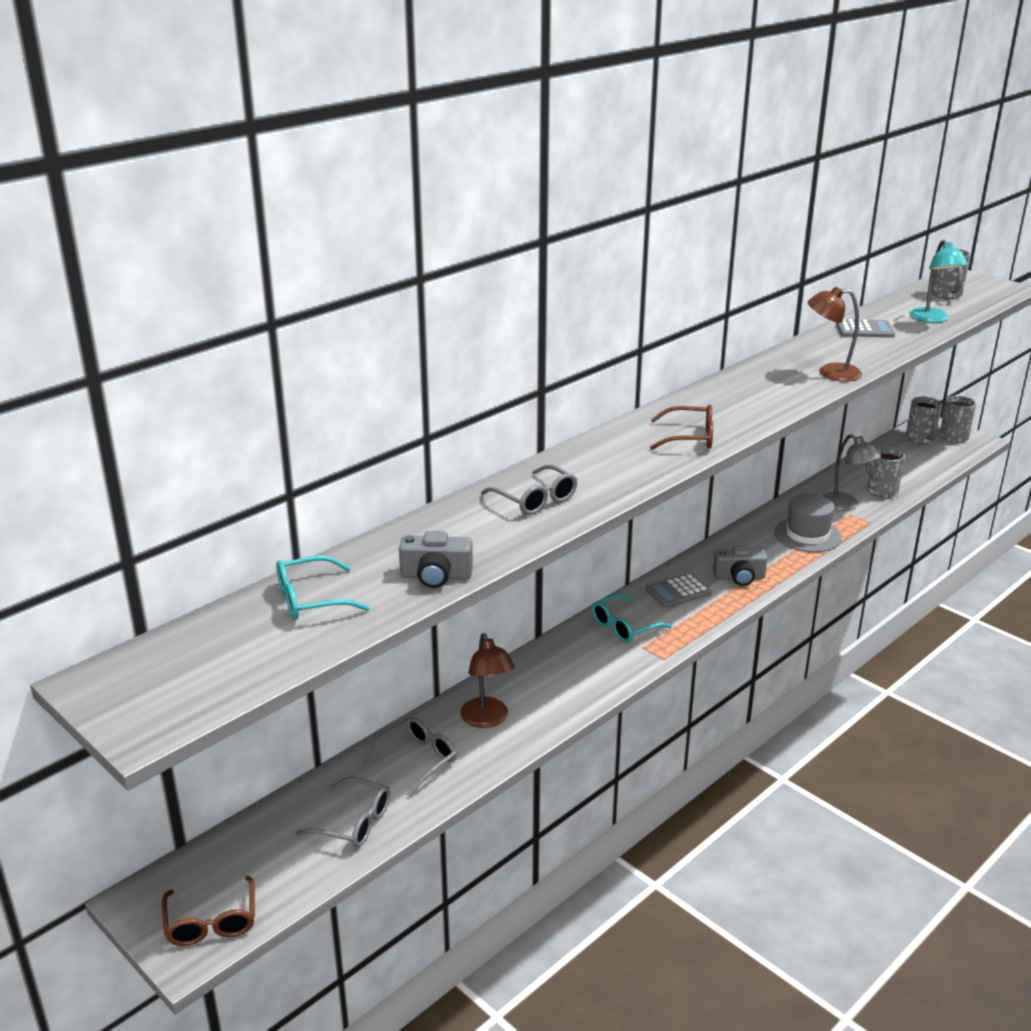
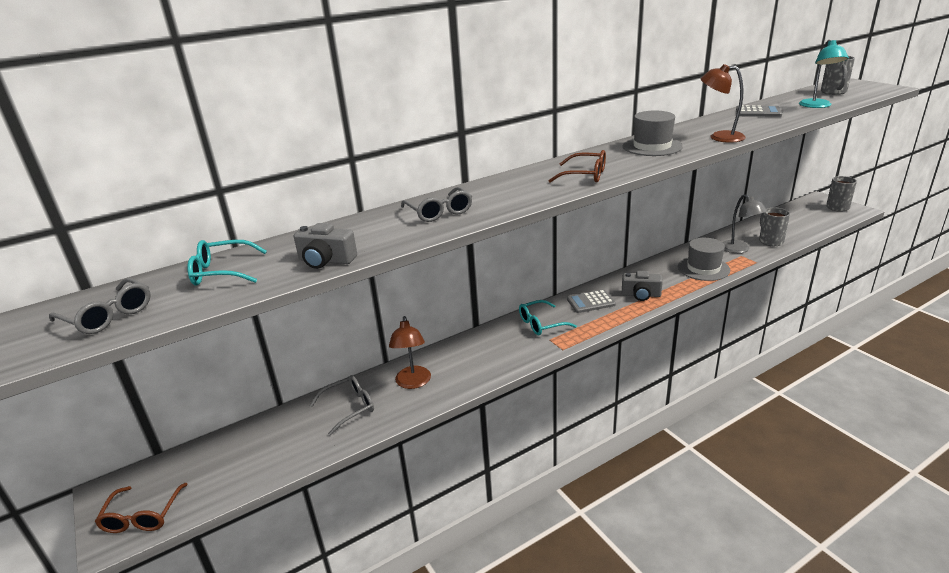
camera: 15 degrees right, 0 degrees up
(354, 822) = (282, 450): grey glasses -> grey glasses (108, 316)
(753, 389) = (652, 146): none -> grey hat
(920, 439) = (810, 208): grey mug -> none

